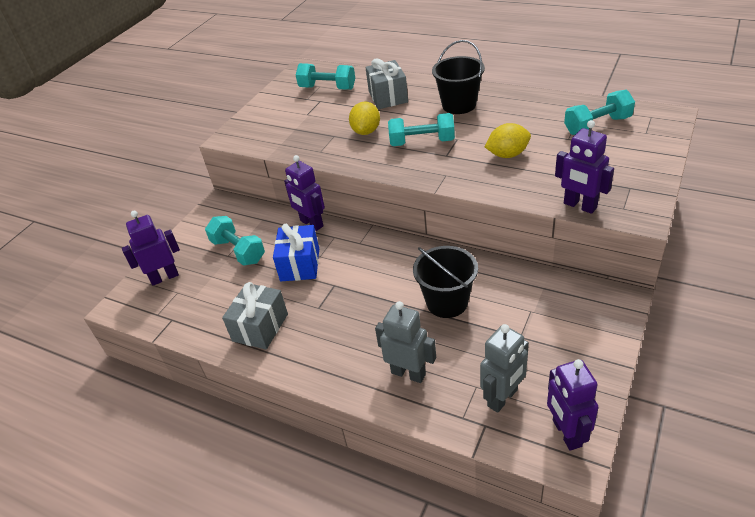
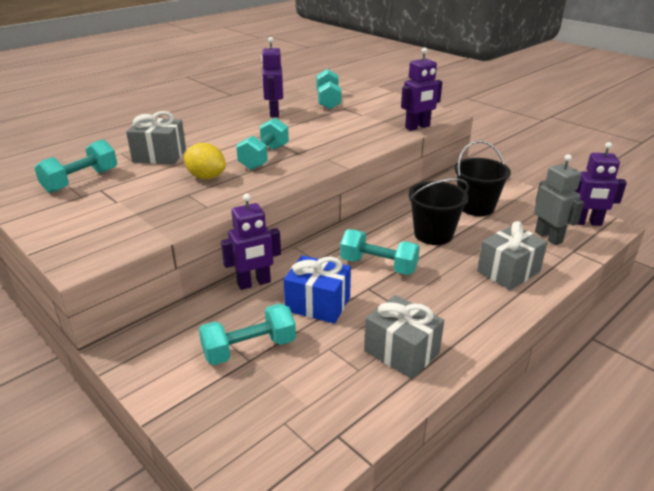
camera: 75 degrees left, 10 degrees down
(164, 277) = (240, 433): purple robot -> purple robot (274, 113)
(370, 281) = (378, 266): none -> turquoise dumbbell
(408, 373) = (508, 271): grey robot -> grey gift
(459, 105) = (227, 132): black bucket -> black bucket (476, 207)
(507, 154) = (328, 132): yellow lemon -> none

